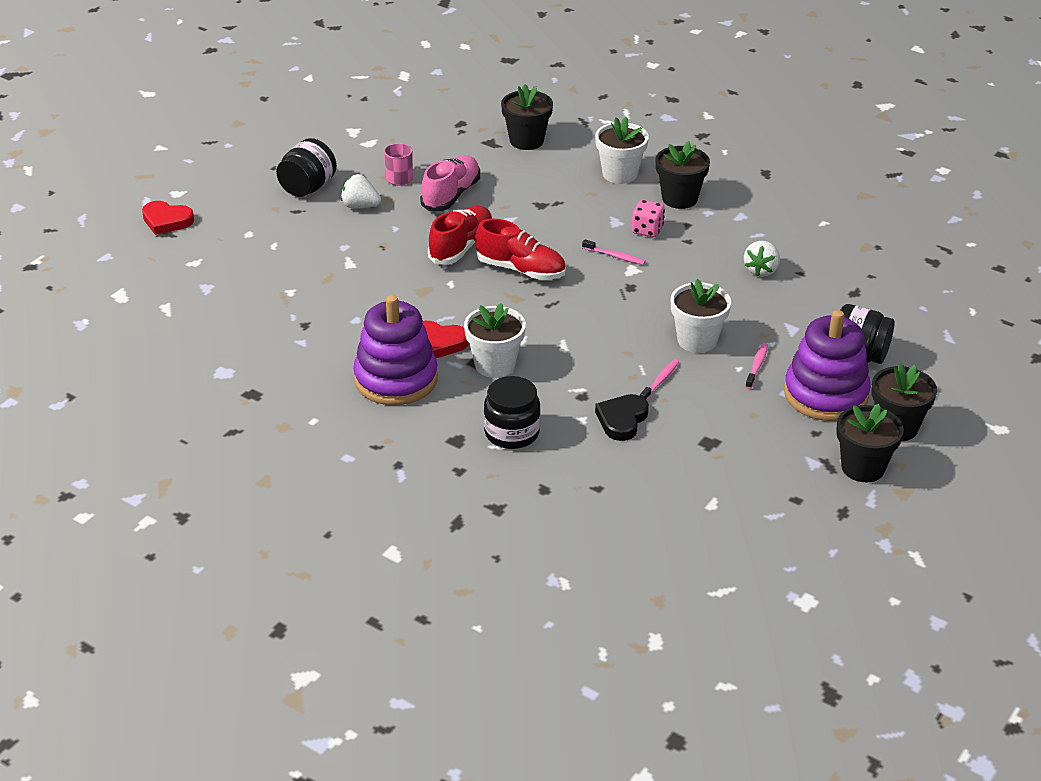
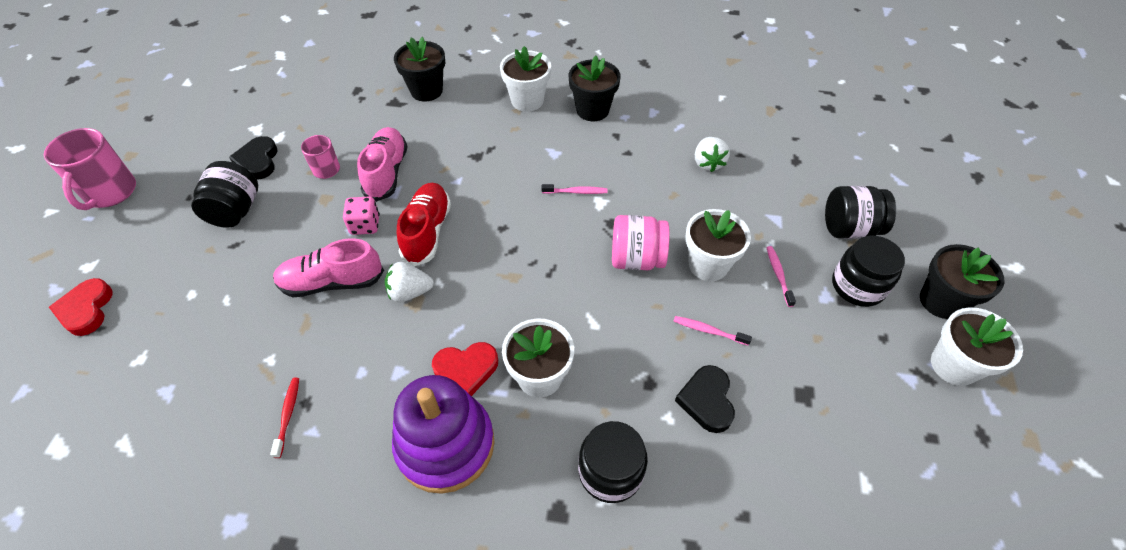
camera: 25 degrees left, 15 degrees up
(166, 221) = (86, 309): red heart -> red heart turned 90 degrees clockwise
(212, 147) = (110, 192): none -> pink mug
(288, 327) = (288, 415): none -> red toothbrush
(343, 156) = (258, 161): none -> black heart
(360, 206) = (301, 216): white strawberry -> white strawberry (410, 292)
(363, 258) = (332, 282): none -> pink shoe
(521, 270) = (499, 239): red shoe -> none
(634, 318) = (636, 259): none -> pink jar
(647, 230) = (586, 153): pink dice -> pink dice (365, 225)
(660, 381) = (709, 331): pink toothbrush -> pink toothbrush turned 75 degrees counterclockwise
(825, 394) = (857, 286): purple stacking toy -> black jar
(863, 467) = (953, 365): black flower pot -> white flower pot

